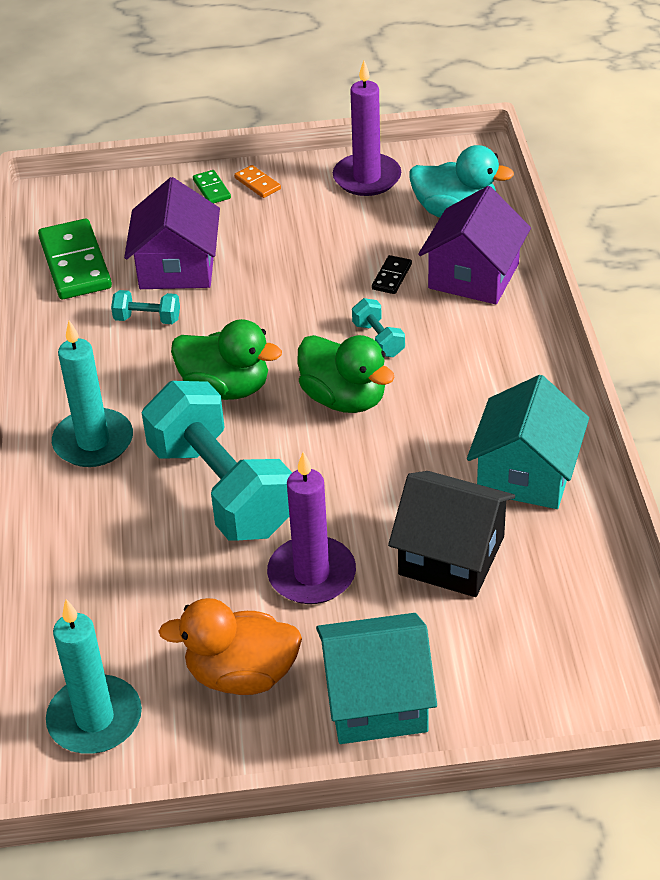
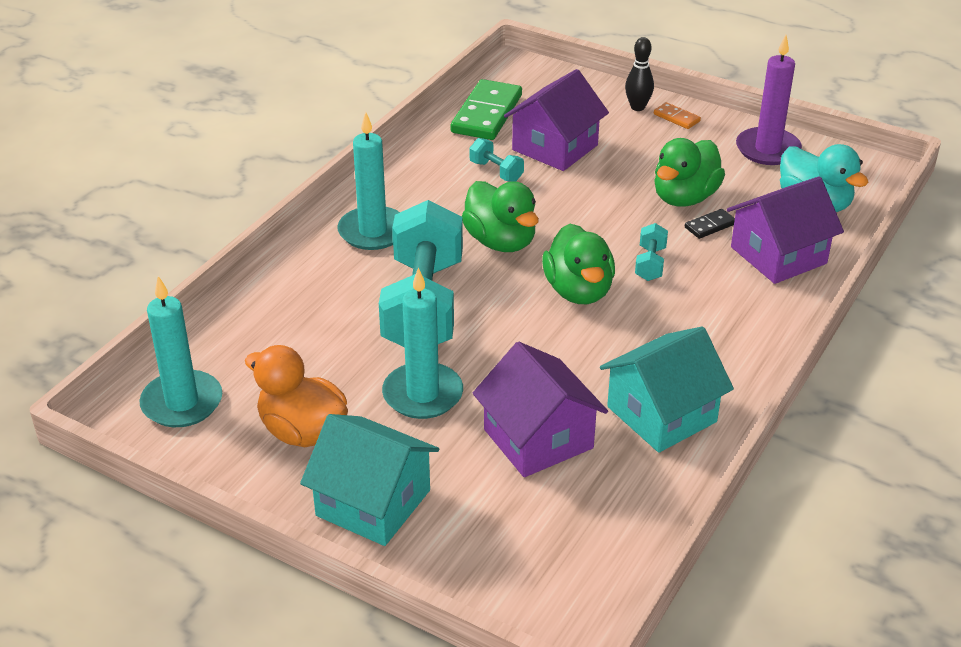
camera: 35 degrees right, 5 degrees down
(211, 189) = (637, 107): green domino -> black bowling pin
(257, 183) = (676, 118): orange domino -> orange domino turned 45 degrees counterclockwise
(312, 574) = (423, 394): purple candle -> turquoise candle
(343, 260) = (684, 198): none -> green duck
(451, 555) = (538, 438): black house -> purple house

